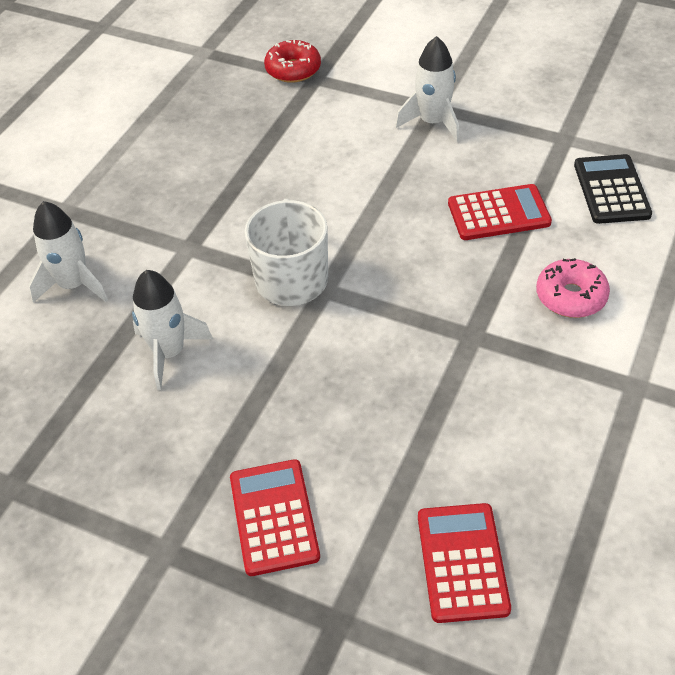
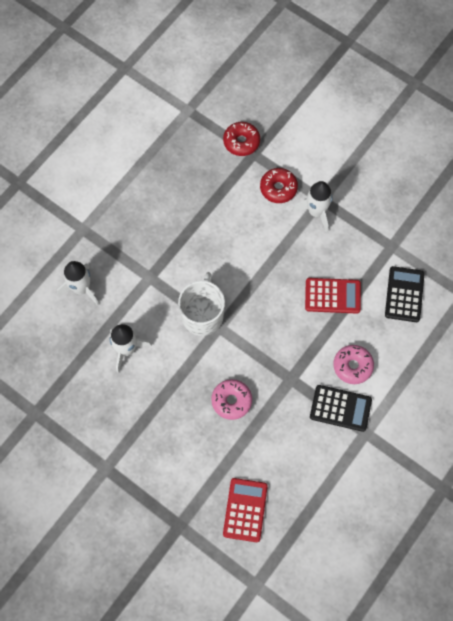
camera: 10 degrees right, 20 degrees up
(274, 517) = (161, 463): red calculator -> none
(365, 107) = (278, 188): none -> red donut
(378, 389) = (231, 401): none -> pink donut
(576, 359) = (340, 408): none -> black calculator

